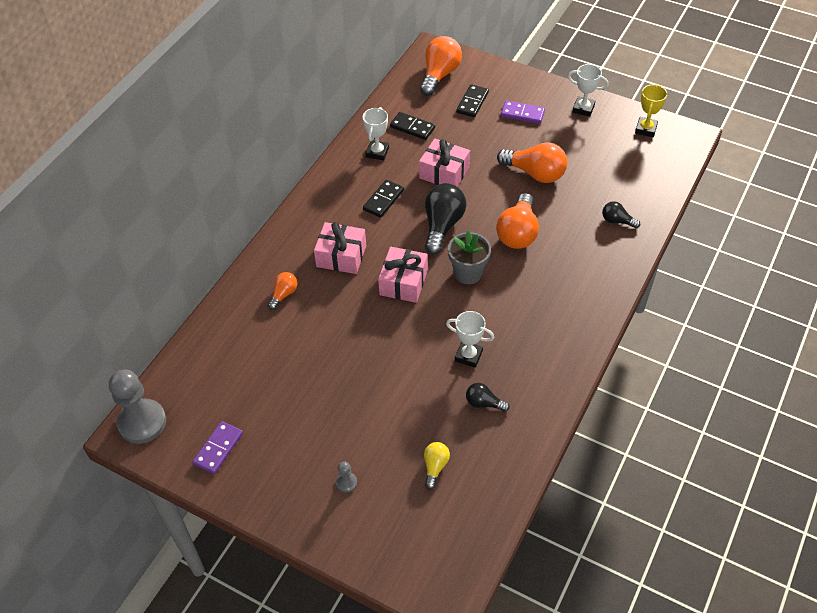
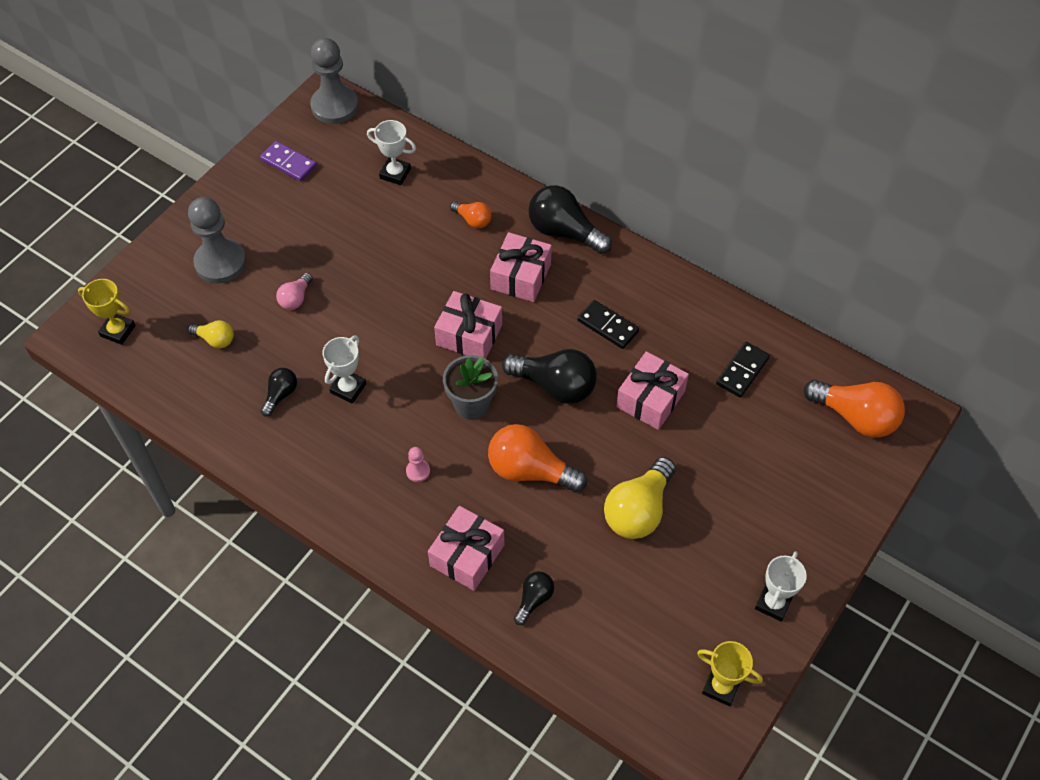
camera: 95 degrees right, 5 degrees up
(293, 233) = (564, 232): none -> black light bulb
(346, 482) = (220, 262): grey pawn -> grey pawn, size x2.35
(377, 152) = (696, 326): white trophy -> white trophy (395, 173)
(381, 411) = (296, 298): none -> pink light bulb
(437, 555) = (118, 331): none -> yellow trophy
(472, 102) = (792, 452): black domino -> none
(522, 114) = (765, 515): purple domino -> none
(534, 298) = (418, 471): none -> pink pawn
(535, 173) = (638, 510): orange light bulb -> yellow light bulb
(595, 260) = (467, 555): none -> pink gift

